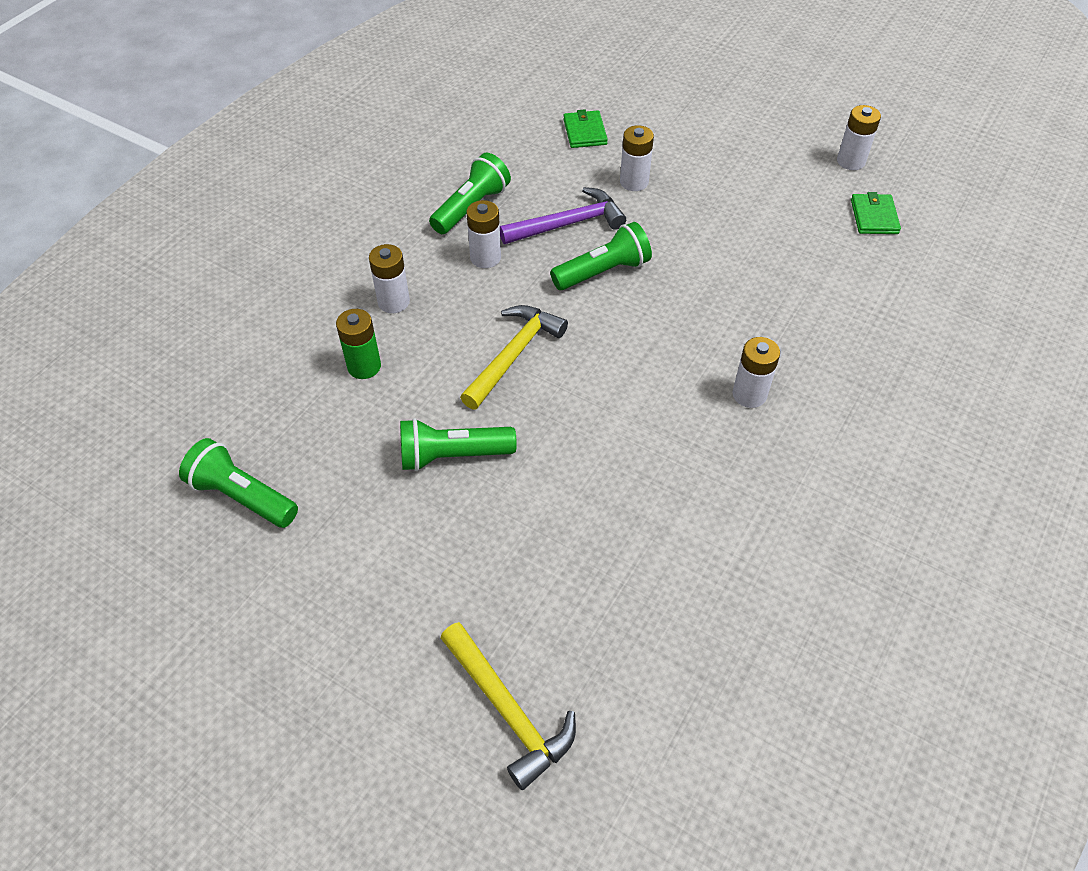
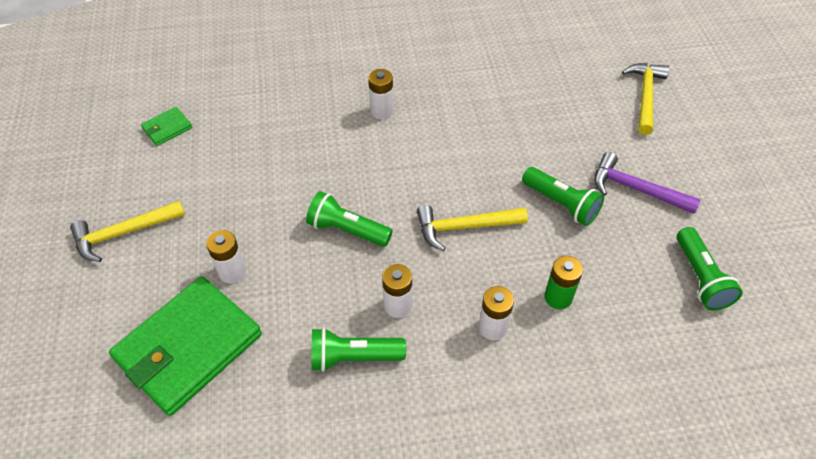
camera: 130 degrees left, 0 degrees up
(567, 224) = (316, 281): purple hammer -> purple hammer (636, 189)
(585, 132) = (188, 347): green wallet -> green wallet, size x2.34
(746, 142) = (124, 233): none -> yellow hammer
(851, 161) = (107, 165): white battery -> none

